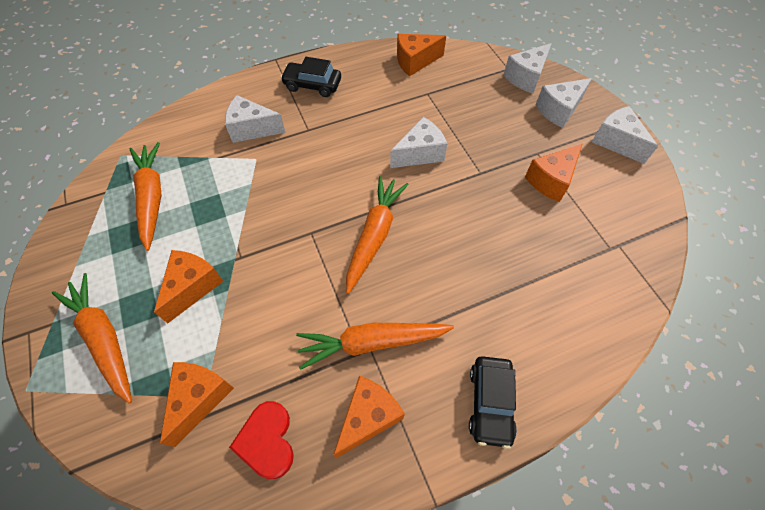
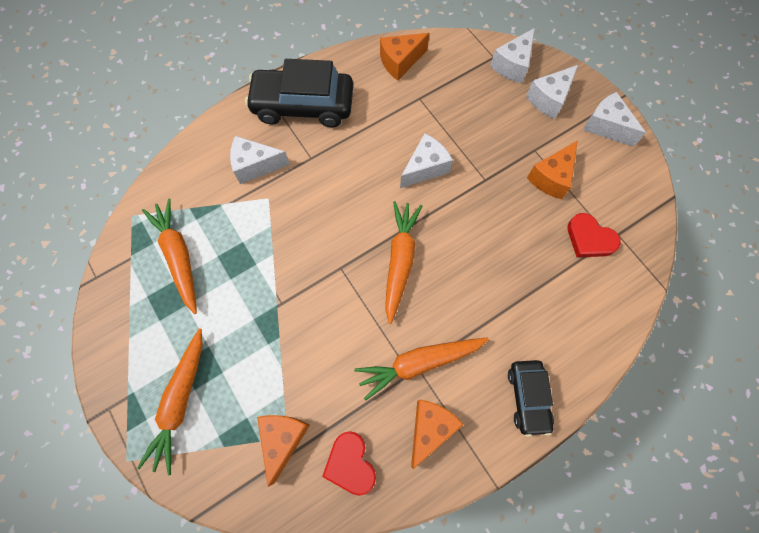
camera: 10 degrees left, 10 degrees up
(104, 338) = (180, 402): orange carrot -> orange carrot turned 120 degrees counterclockwise
(193, 287) = (246, 340): orange cheese -> none
(312, 85) = (303, 105): black car -> black car, size x1.75
(585, 245) = (589, 239): none -> red heart

